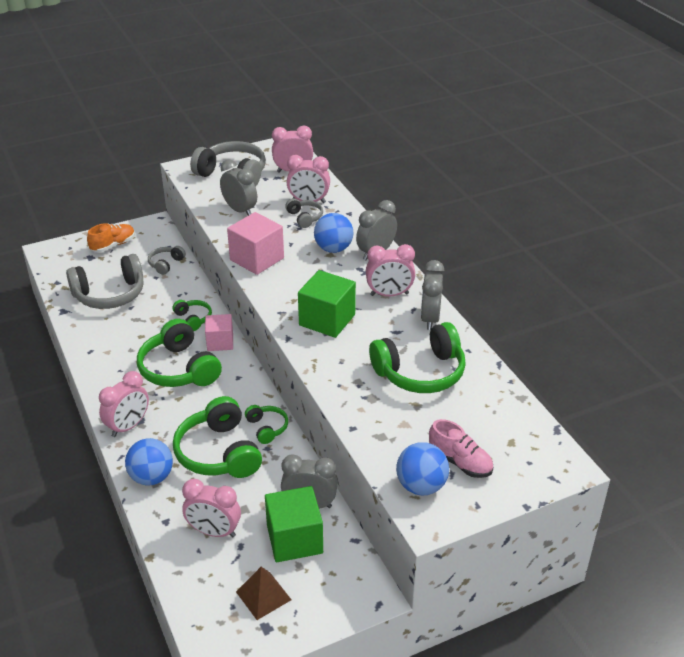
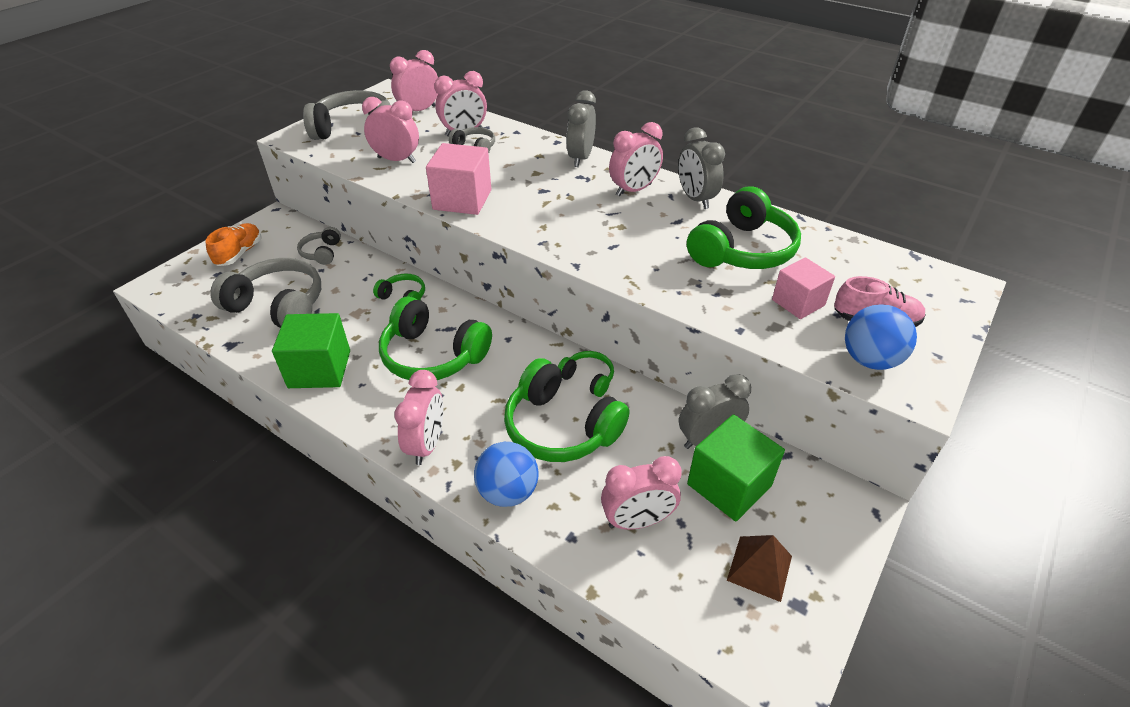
camera: 30 degrees left, 5 degrees up
(110, 294) = (278, 306): grey headphones -> grey headphones turned 105 degrees counterclockwise
(220, 342) = (455, 310): pink cube -> pink cube (798, 302)
(240, 210) = (396, 160): grey clock -> pink clock
(327, 320) = (598, 233): green cube -> green cube (319, 369)
(333, 249) = (534, 167): blue ball -> none

